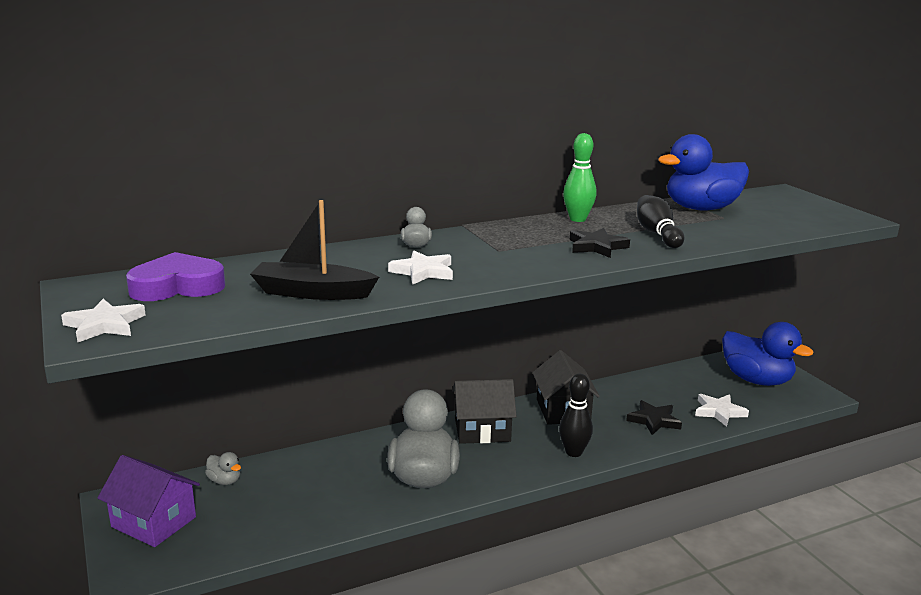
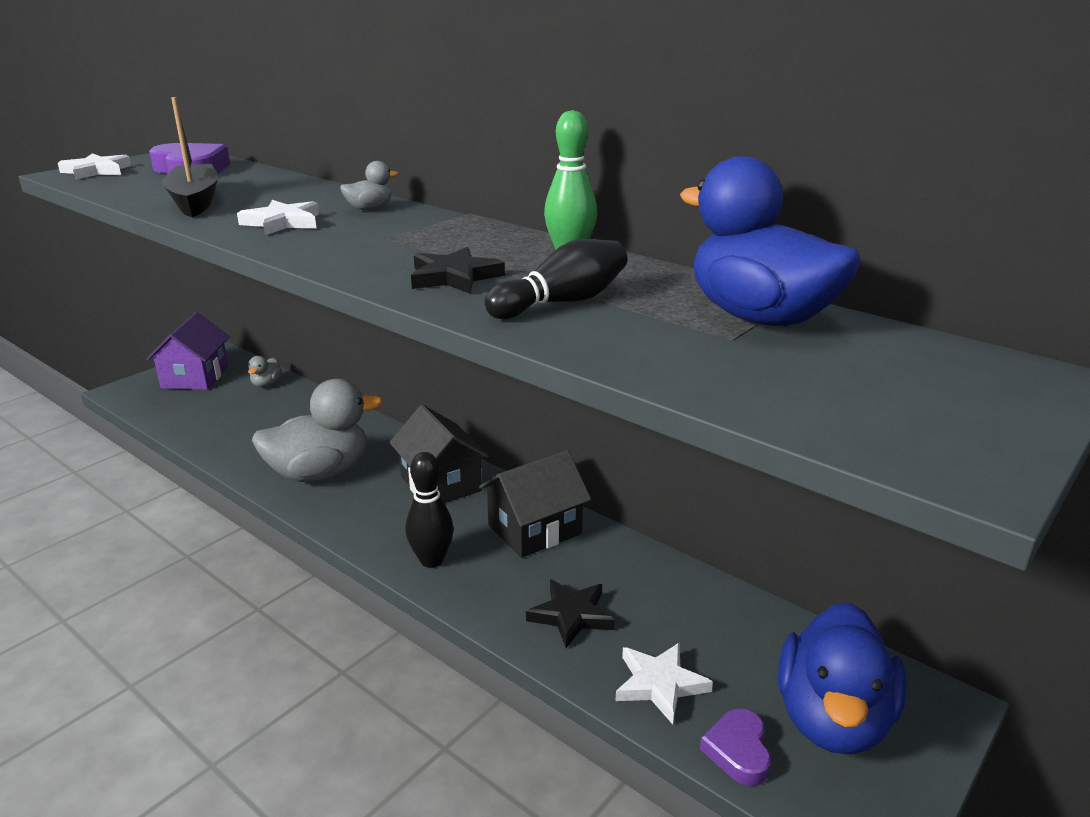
camera: 65 degrees right, 5 degrees up
(769, 407) = (738, 751): none -> purple heart

